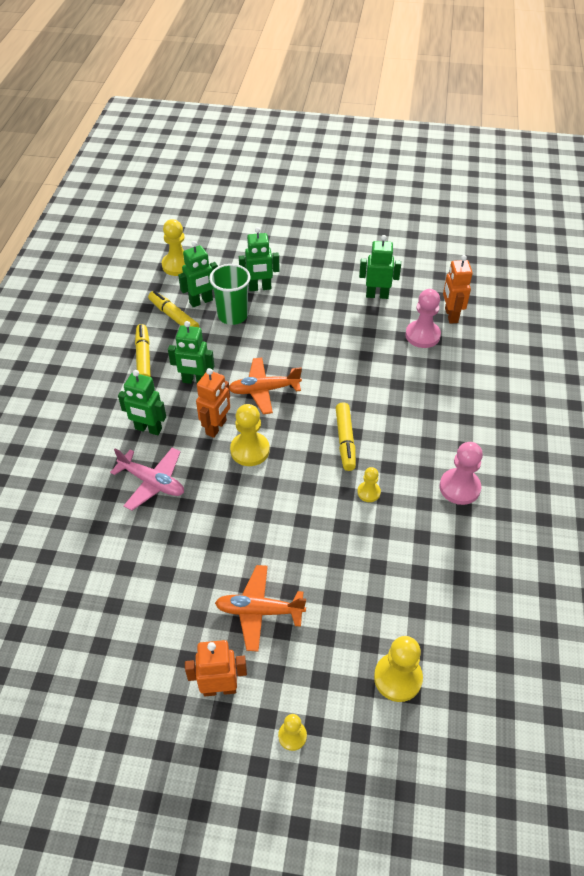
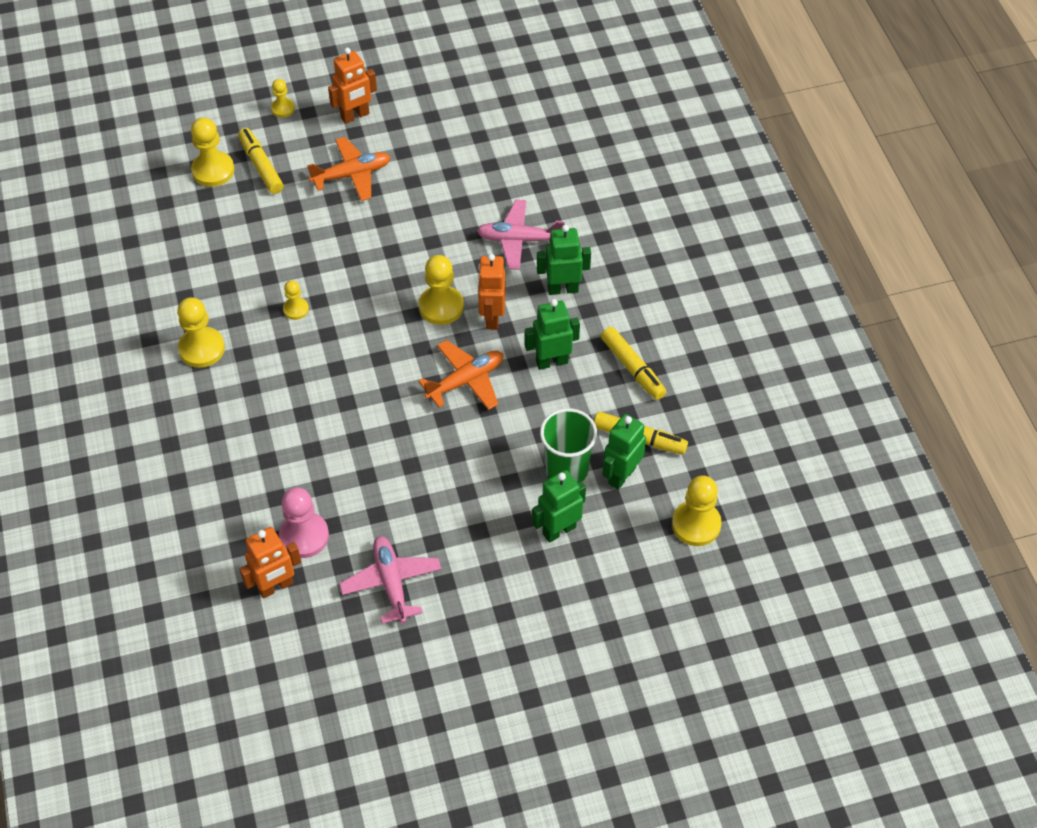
camera: 155 degrees right, 5 degrees up
(345, 441) = (344, 355): yellow marker -> yellow marker (261, 166)
(377, 295) = (391, 583): green robot -> pink plane
(451, 315) = (276, 586): orange robot -> orange robot turned 90 degrees clockwise
(459, 487) = (202, 348): pink pawn -> yellow pawn

